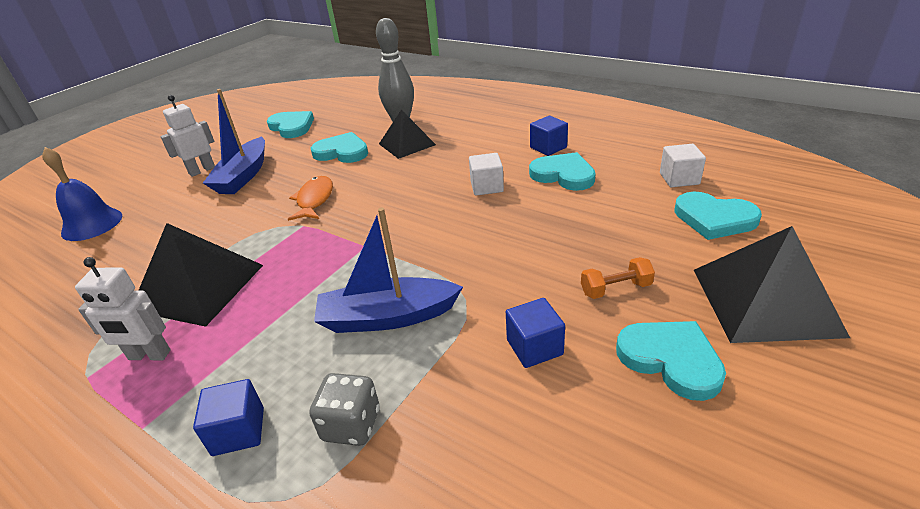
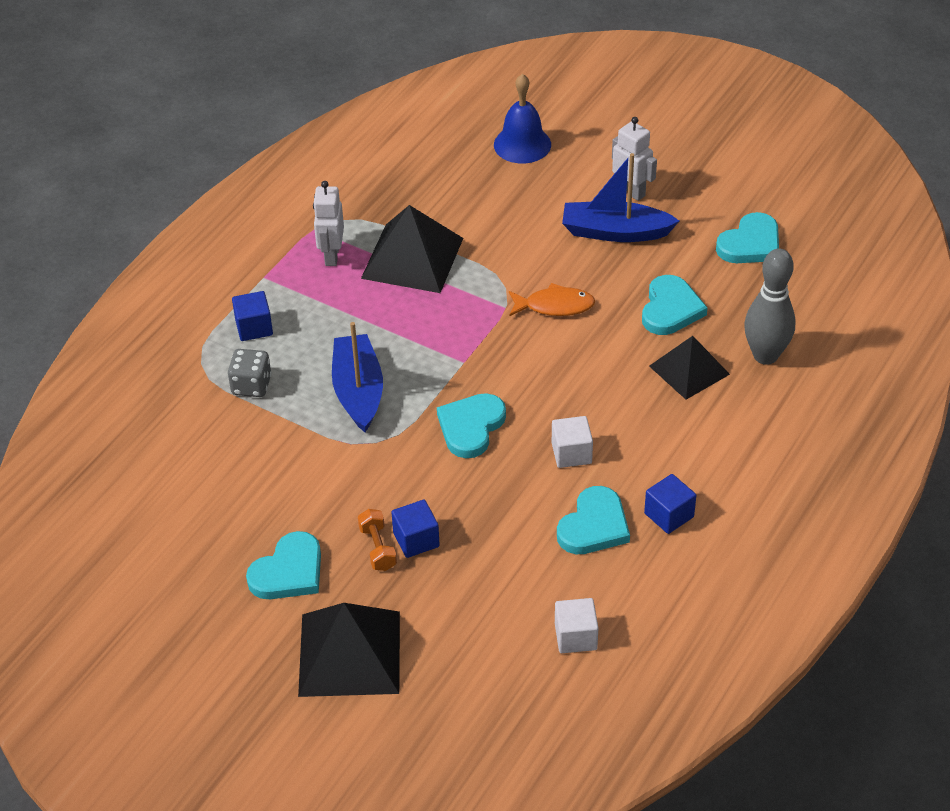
camera: 85 degrees right, 10 degrees up
(534, 347) = (312, 487): blue cube -> blue cube (416, 540)
(714, 219) = (485, 649): turquoise heart -> turquoise heart (471, 427)

